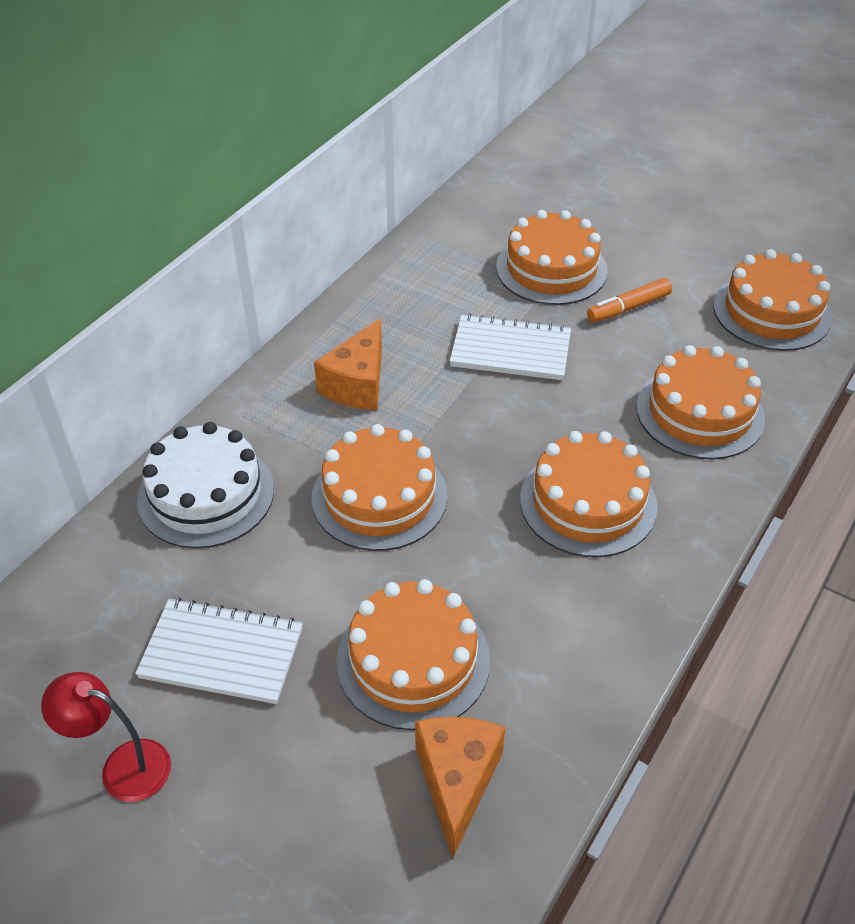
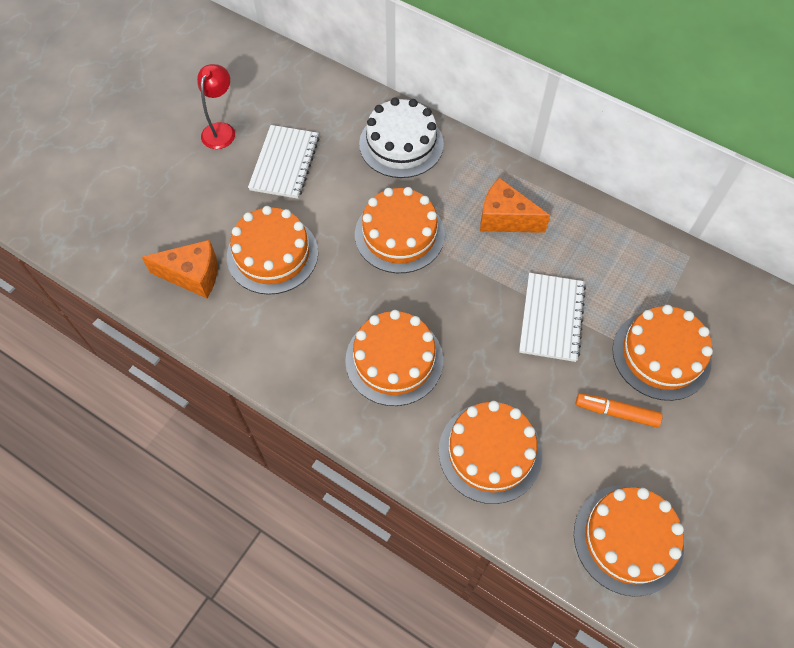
camera: 90 degrees right, 15 degrees up
(628, 308) = (616, 412): orange marker -> orange marker turned 45 degrees counterclockwise

